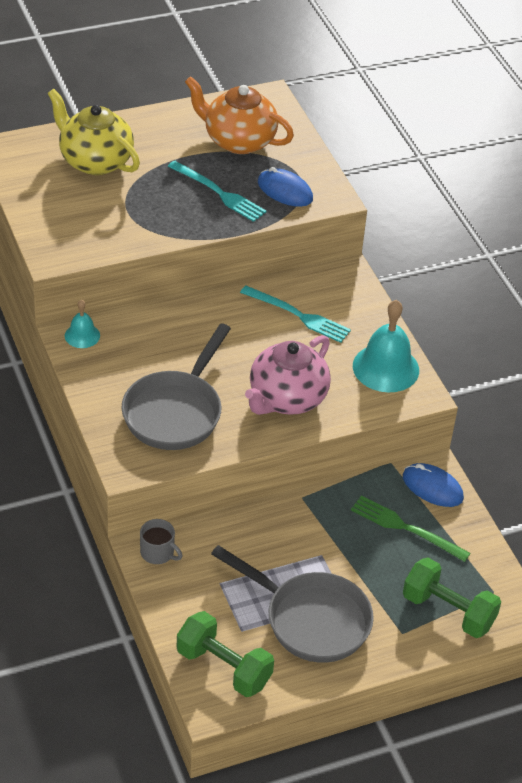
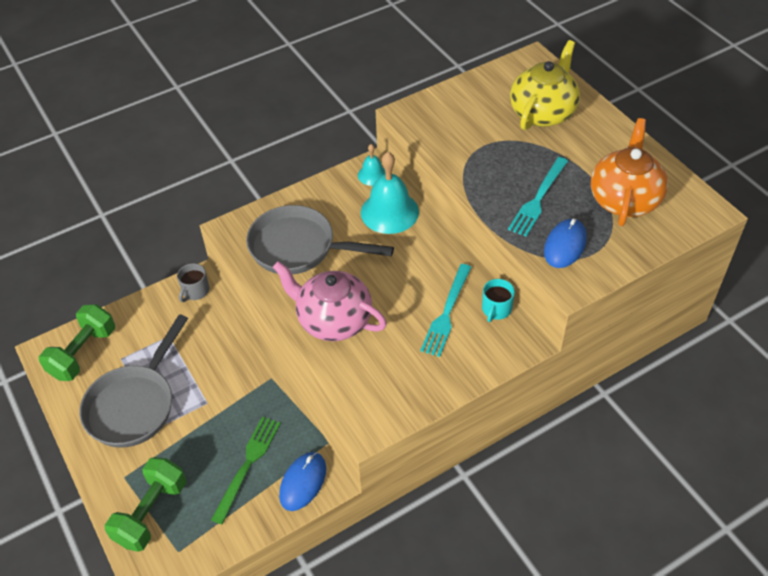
camera: 85 degrees right, 5 degrees up
(303, 281) = (496, 309): none -> turquoise mug
(385, 368) = (396, 393): turquoise bell -> turquoise bell (389, 212)

